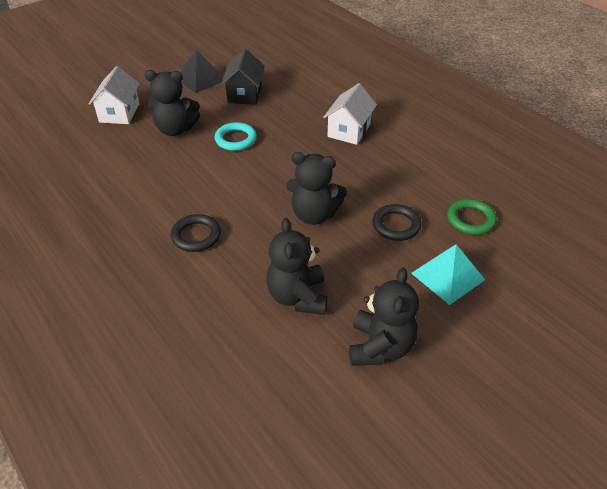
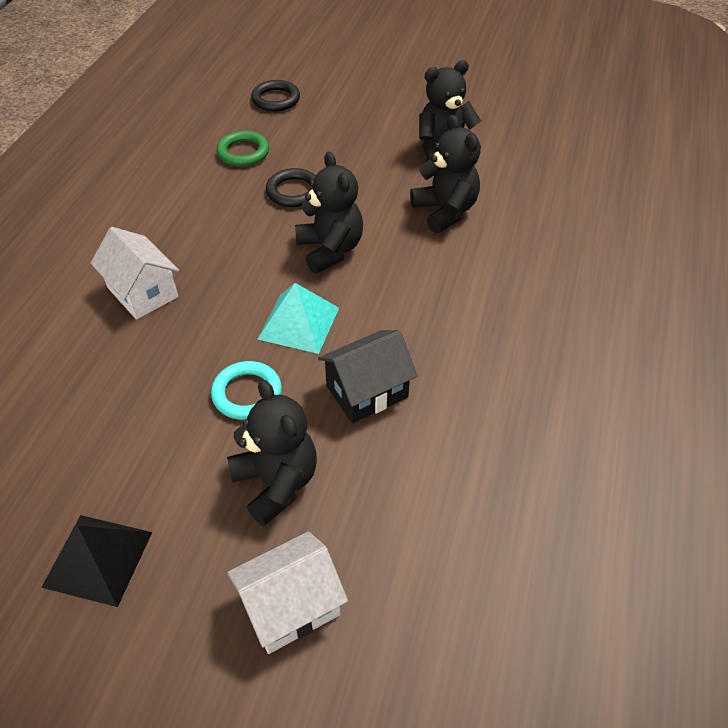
camera: 125 degrees left, 5 degrees up
(196, 236) = (448, 320): black ring -> black ring (276, 99)
(244, 94) = (114, 458): black house -> black house (367, 391)
(297, 297) = (445, 211): black teddy bear -> black teddy bear turned 75 degrees counterclockwise
(349, 130) = (143, 292): white house -> white house turned 60 degrees clockwise
(448, 276) = (332, 143): turquoise pyramid -> turquoise pyramid (298, 323)

